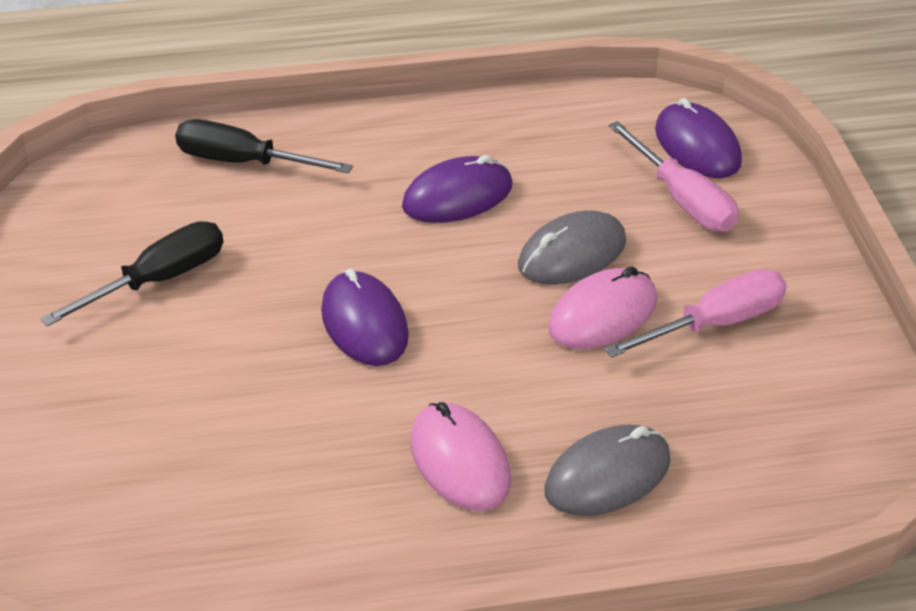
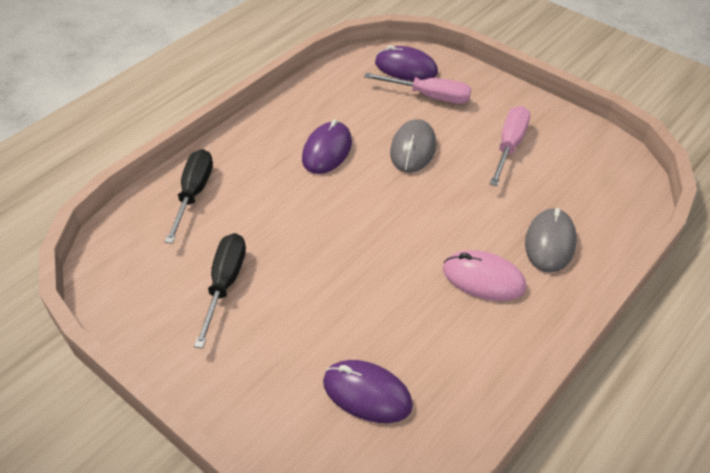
camera: 40 degrees left, 5 degrees up
(243, 162) = (193, 194): black screwdriver -> black screwdriver turned 120 degrees clockwise
(364, 323) = (360, 240): purple mouse -> purple mouse (367, 393)
(602, 314) = (460, 170): pink mouse -> none

